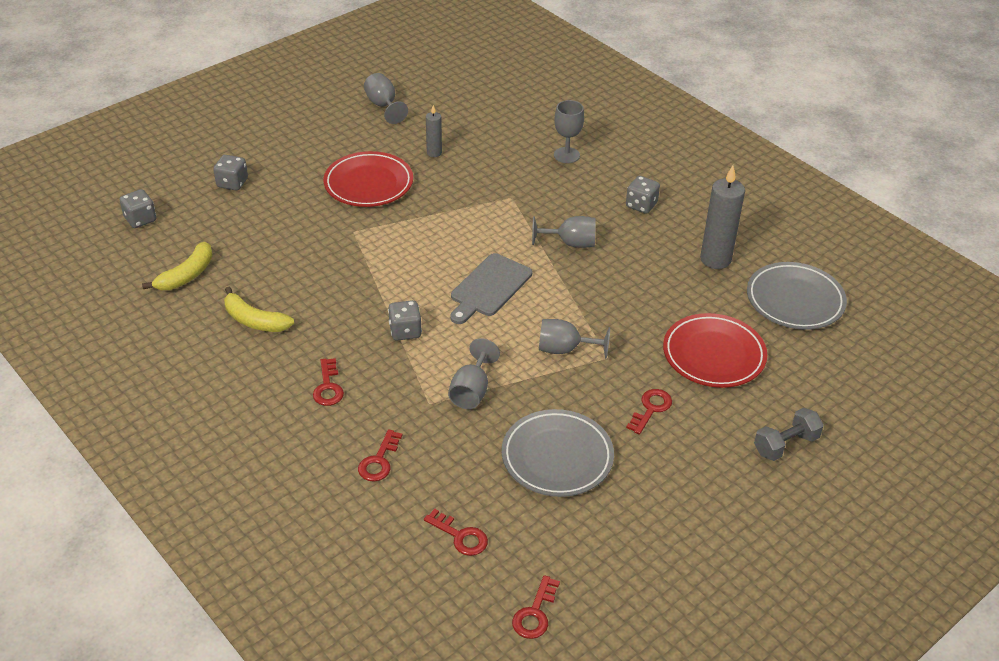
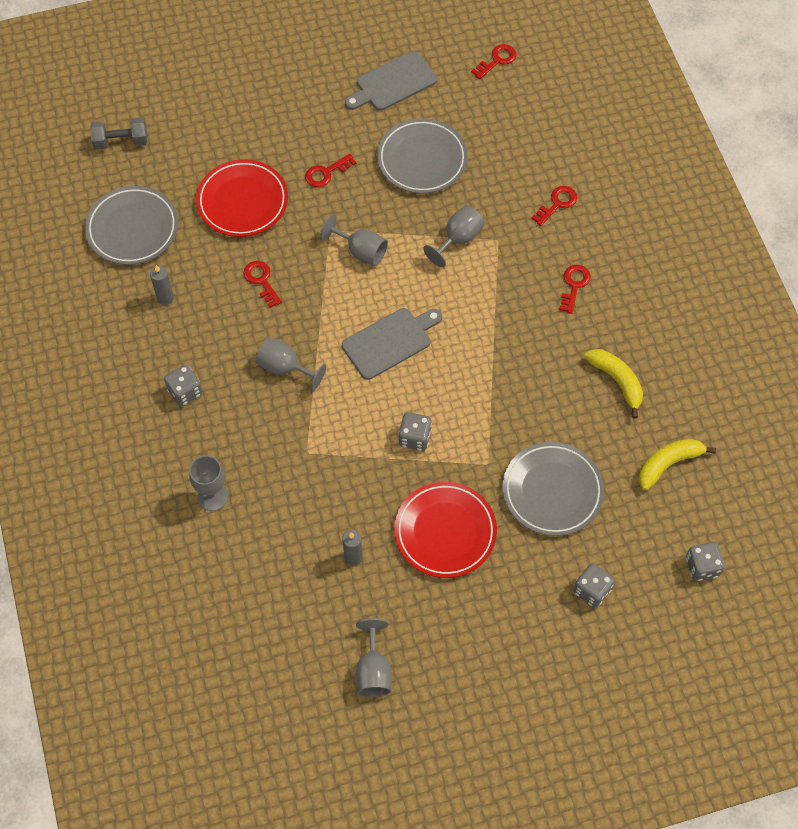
camera: 155 degrees left, 20 degrees up
(288, 230) = (552, 491): none -> grey plate
(405, 331) = (487, 320): grey dice -> grey dice (414, 438)
(460, 536) = (522, 126): red key -> red key (261, 280)
(646, 534) = (393, 83): none -> grey cutting board
(715, 259) = (165, 298): grey candle -> grey candle, size x0.54
(785, 445) = (247, 109): grey dumbbell -> grey dumbbell (121, 141)

